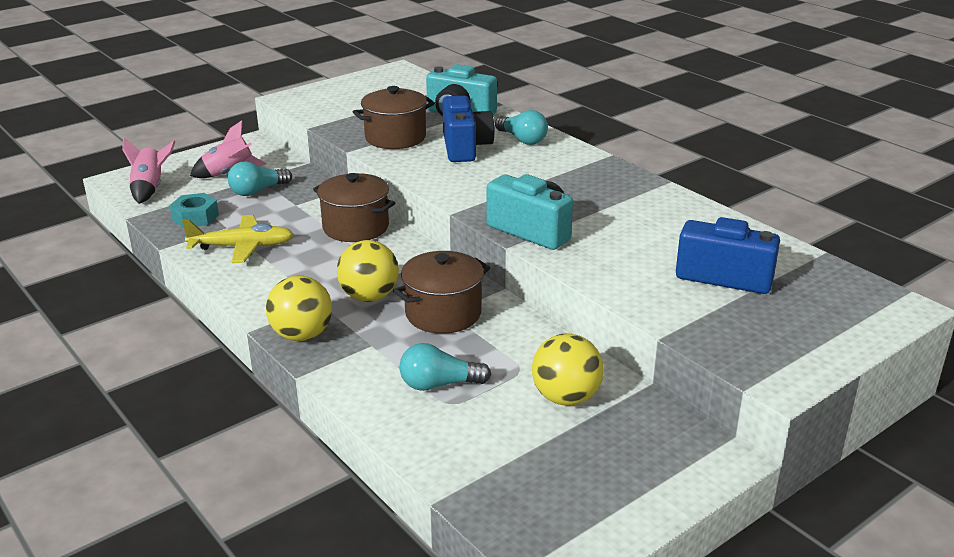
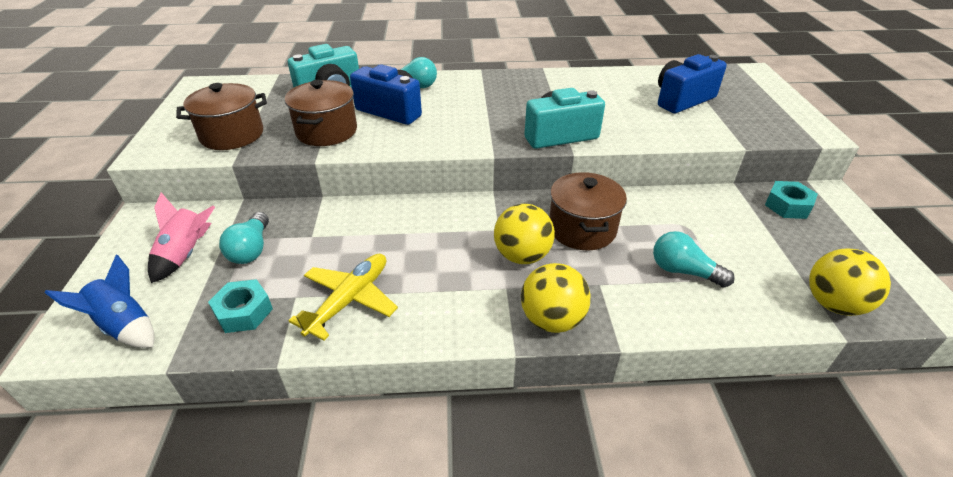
camera: 55 degrees left, 10 degrees up
(150, 189) = (125, 326): pink rocket -> blue rocket
(356, 227) = (398, 219): brown pot -> brown pot (232, 135)
(439, 384) = (683, 271): turquoise light bulb -> turquoise light bulb turned 90 degrees clockwise
(566, 398) = (734, 221): yellow ball -> yellow ball (833, 304)
(648, 429) = (787, 206): none -> turquoise nut

